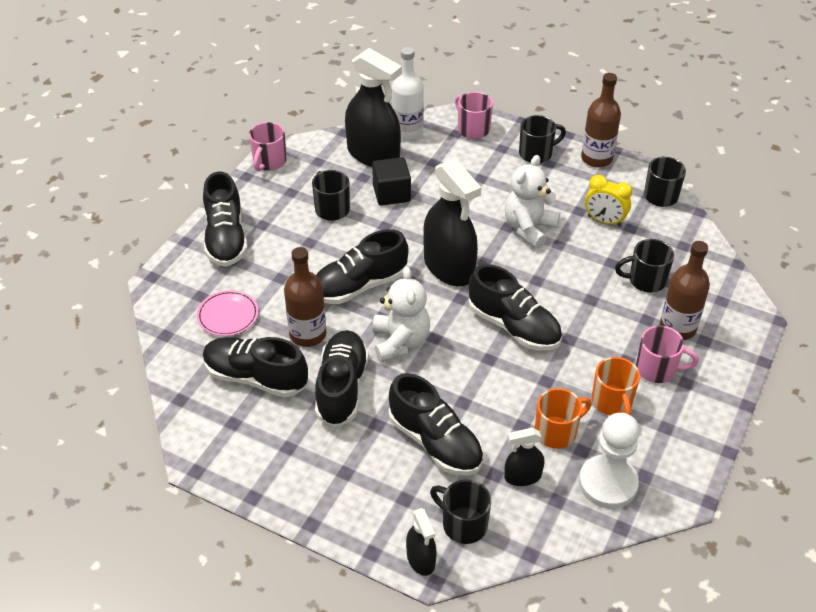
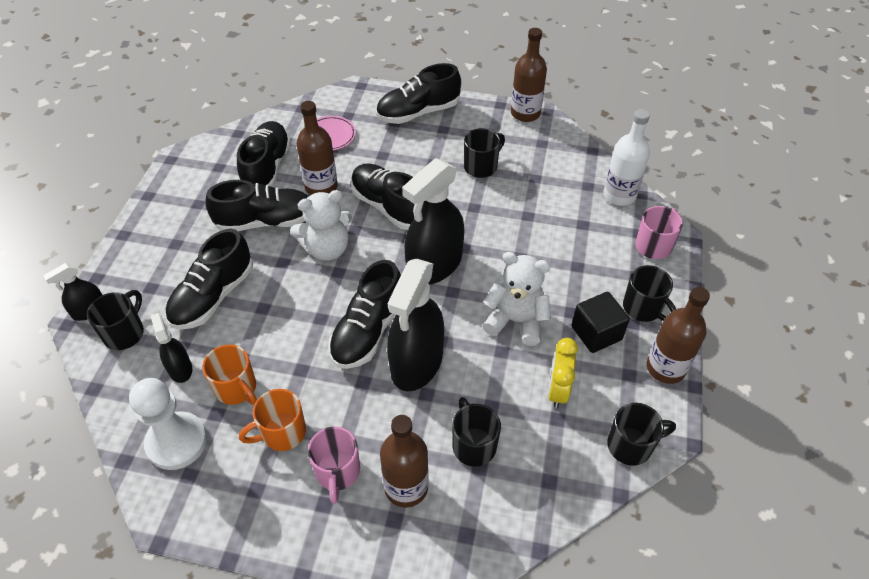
camera: 75 degrees right, 5 degrees up
(269, 162) = (525, 113): pink mug -> brown bottle
(373, 154) = (571, 178): black spray bottle -> black spray bottle (416, 362)
(391, 194) = (520, 202): black cube -> black cube (596, 333)

